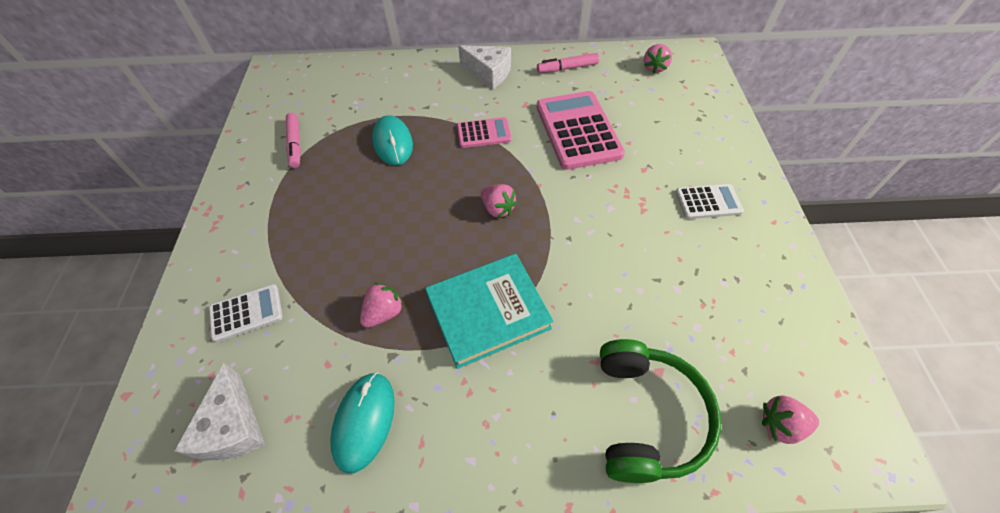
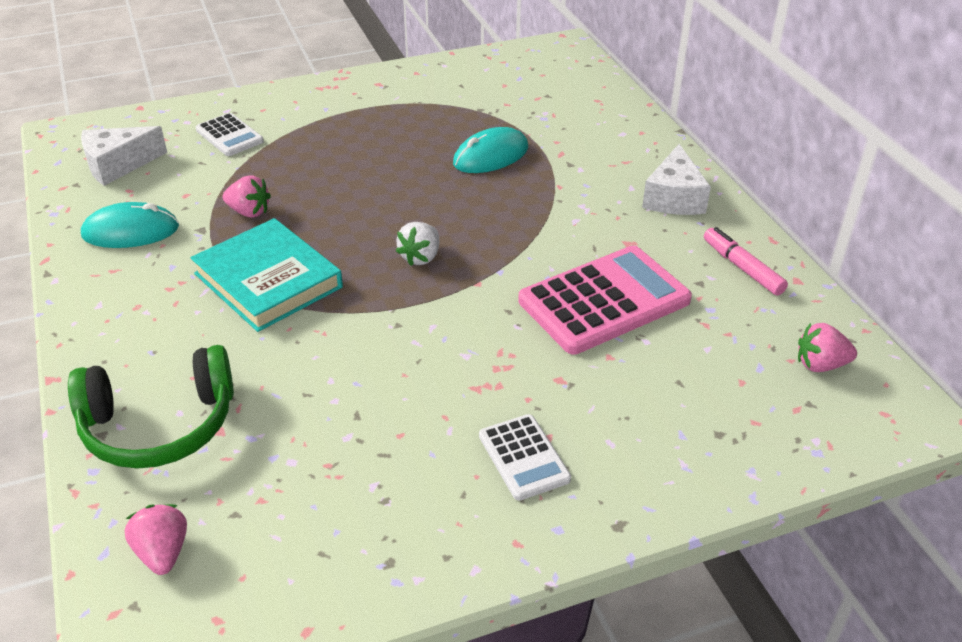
camera: 70 degrees right, 15 degrees down
(295, 144) = (453, 95): pink marker -> none
(484, 133) = (547, 219): pink calculator -> none
(498, 209) = (420, 257): pink strawberry -> white strawberry

